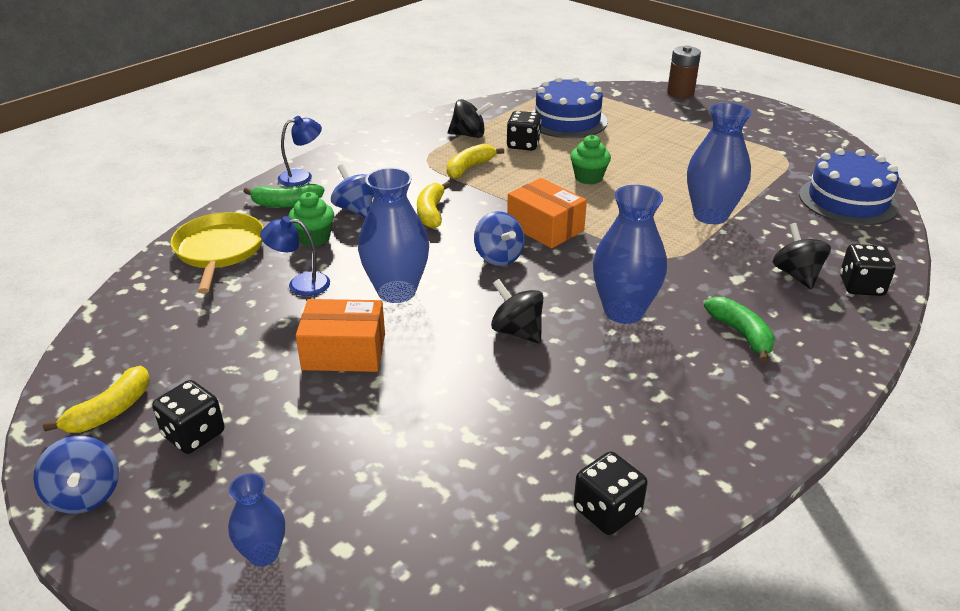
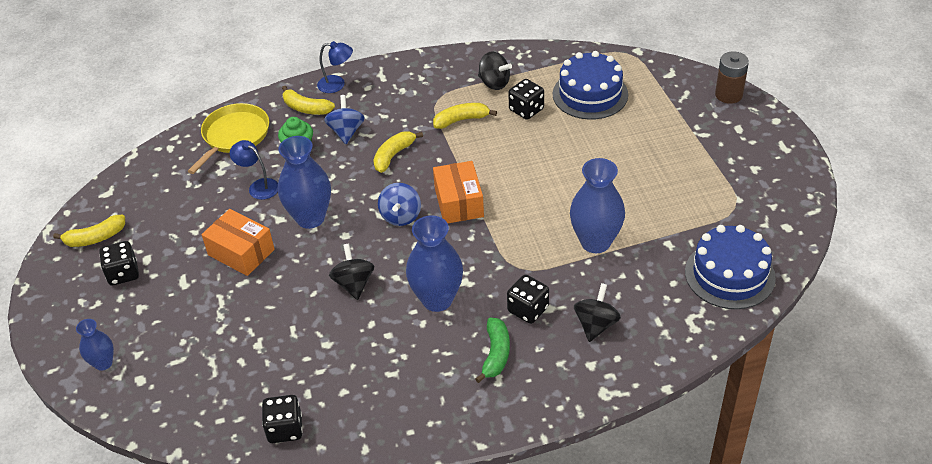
camera: 35 degrees right, 10 degrees up
(86, 495) = (51, 287): blue spinning top -> none
(286, 204) = (306, 108): green banana -> yellow banana
(588, 177) = (541, 165): green cupcake -> none
(861, 286) = (633, 357): black dice -> black dice (528, 309)

